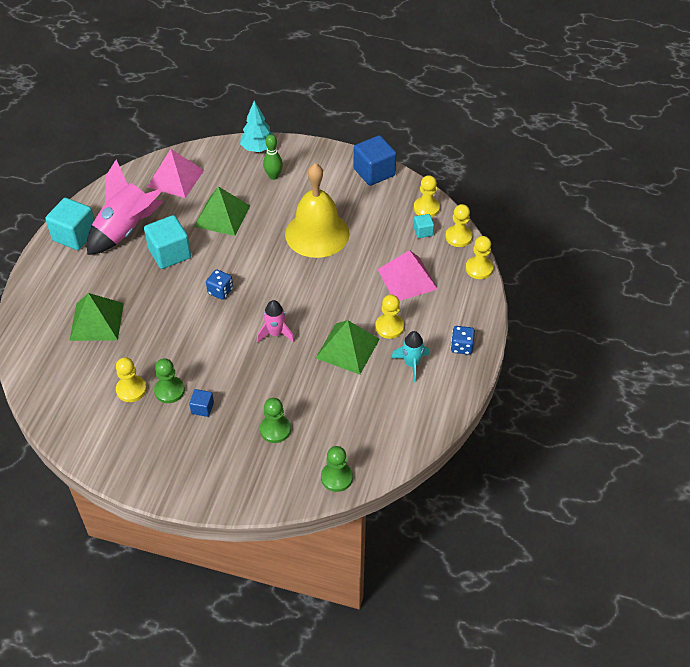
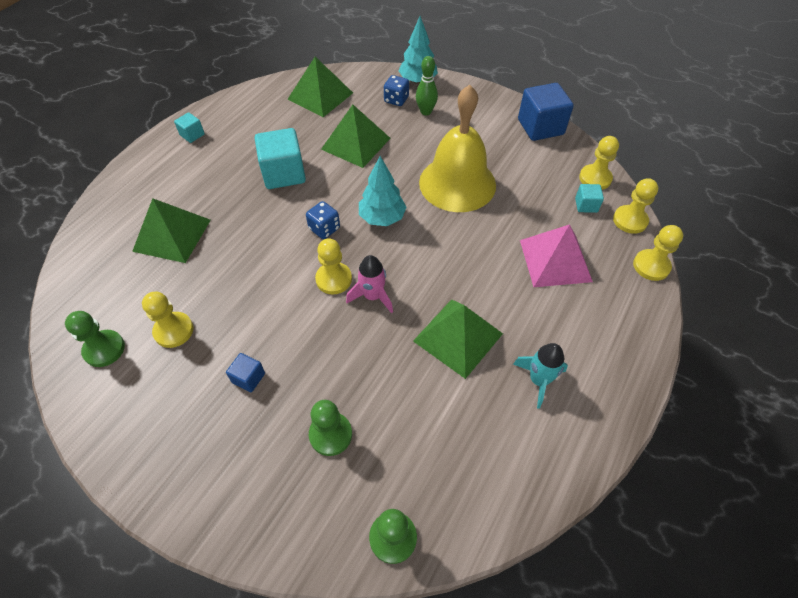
camera: 15 degrees right, 5 degrees up
(74, 235) = (192, 135): turquoise cube -> turquoise cube, size x0.50
(126, 230) = (248, 140): pink rocket -> none
(169, 390) = (218, 343): green pawn -> green pawn (104, 349)
(175, 178) = (320, 96): pink pyramid -> green pyramid
(264, 273) = (382, 218): none -> turquoise tree
(389, 327) = (519, 320): yellow pawn -> yellow pawn (334, 279)
(461, 347) = (612, 370): blue dice -> blue dice (396, 100)

